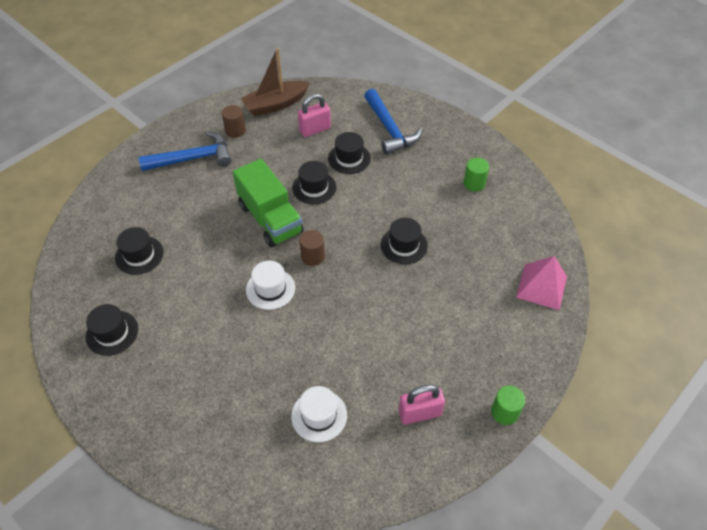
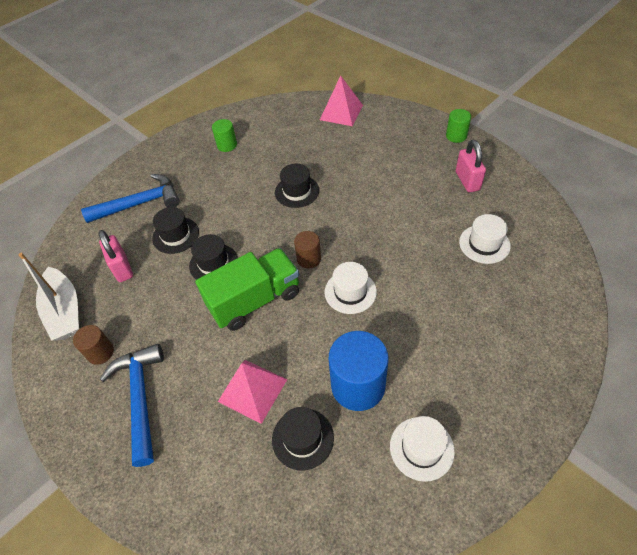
camera: 85 degrees left, 0 degrees up
(112, 333) = (421, 448): black hat -> white hat
(175, 291) = (358, 386): none -> blue cylinder
(185, 222) = (252, 390): none -> pink pyramid
(276, 104) = (65, 311): brown boat -> white boat

